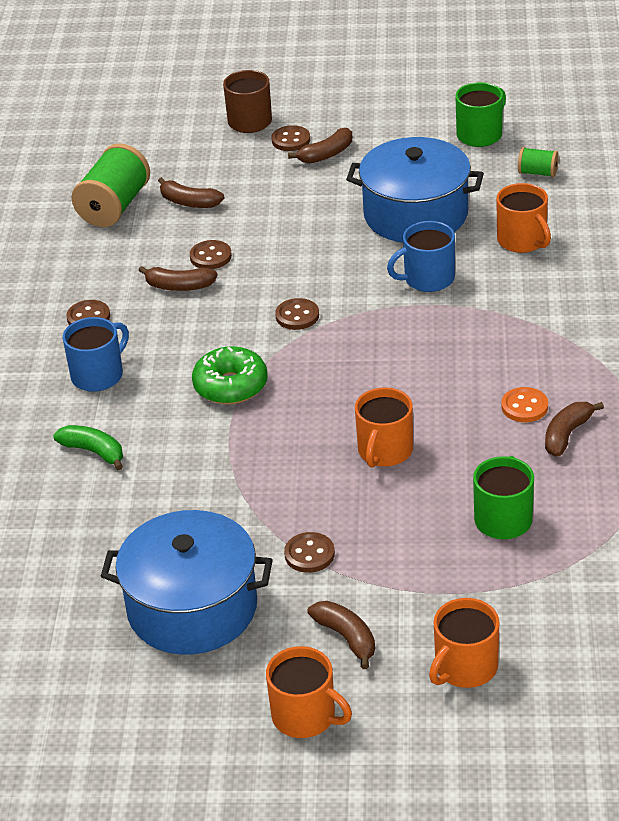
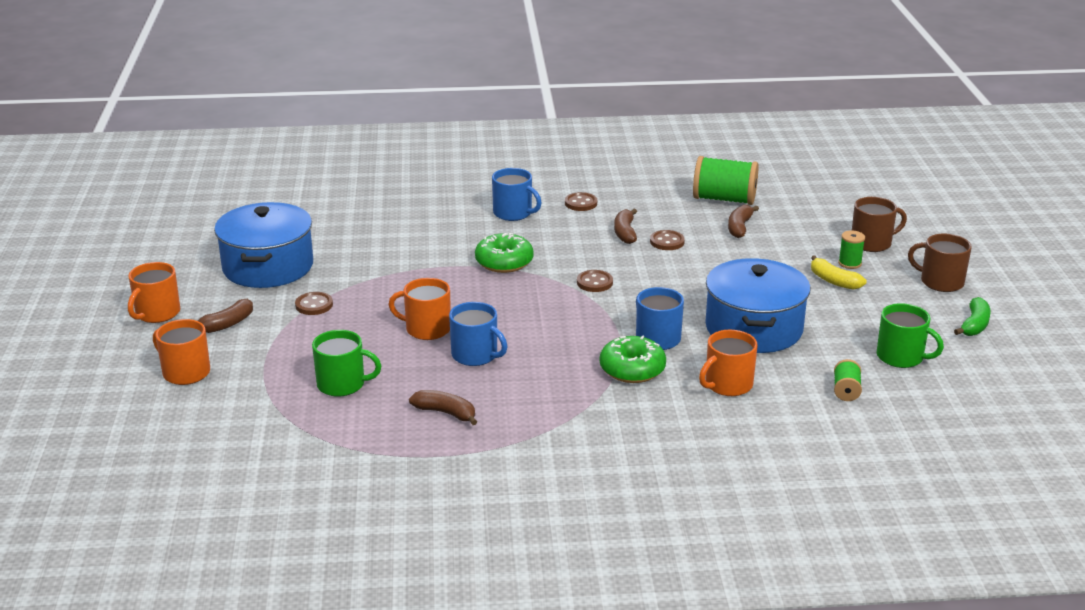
camera: 80 degrees right, 10 degrees down
(94, 452) = (429, 219): green banana -> green banana (974, 325)
(291, 140) = (849, 263): brown button -> green spool
(326, 154) = (833, 281): brown banana -> yellow banana
(341, 93) = (940, 282): none -> brown mug
(449, 411) = (475, 355): none -> blue mug
(488, 299) = (632, 369): none -> green donut
(524, 407) = (483, 391): orange button -> none

